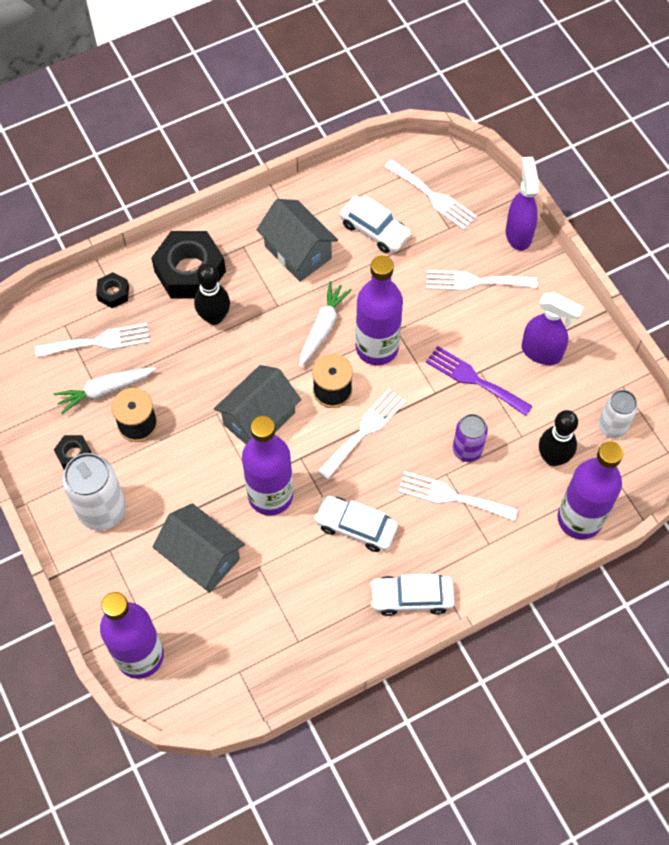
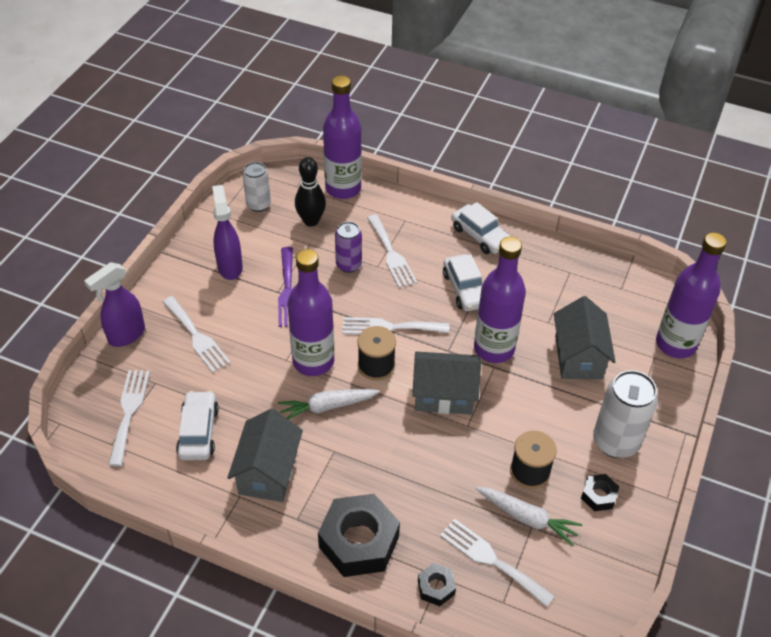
camera: 130 degrees left, 15 degrees down
(214, 317) = (386, 489): black bowling pin -> none

